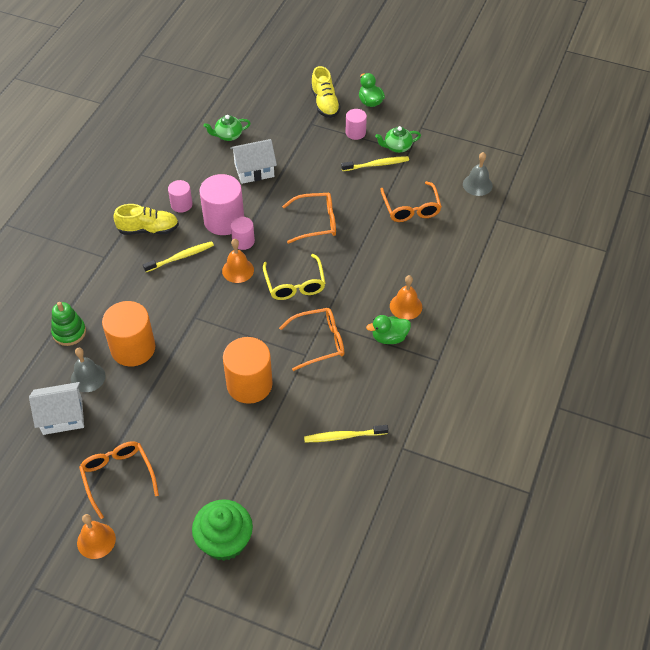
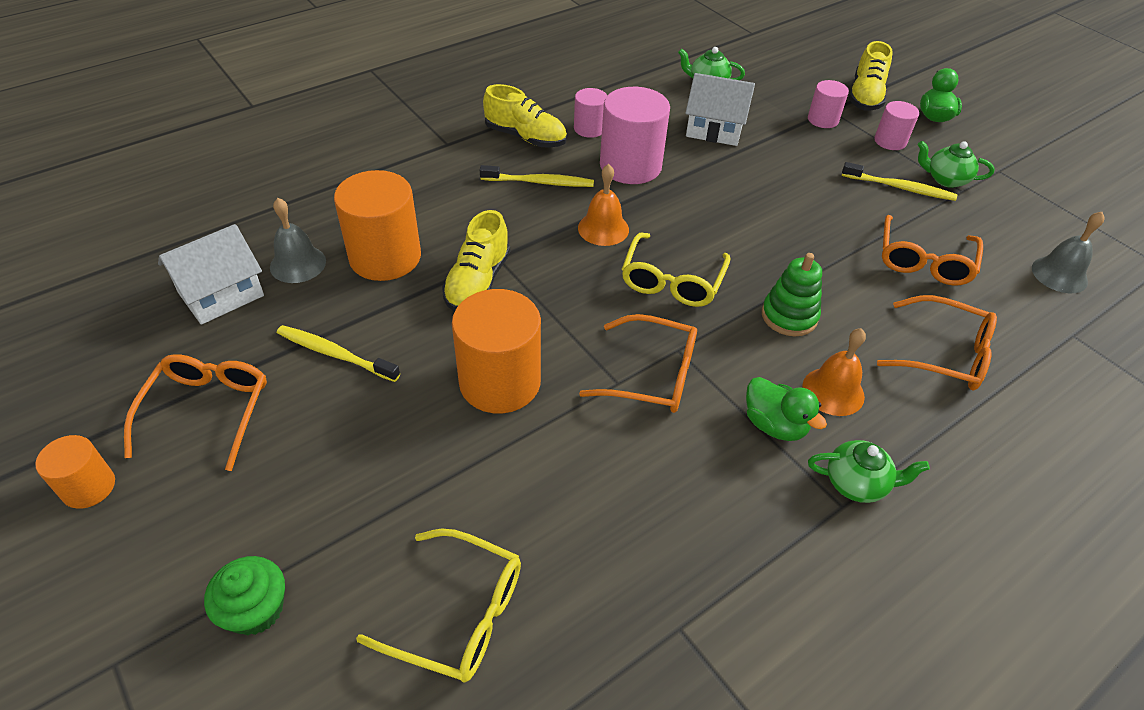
camera: 30 degrees right, 5 degrees down
(62, 416) = (221, 294): white house -> white house turned 60 degrees counterclockwise
(69, 332) = (328, 203): green stacking toy -> green stacking toy (789, 316)
(96, 540) = (89, 487): orange bell -> orange cylinder
(195, 337) = (478, 282): none -> yellow shoe
(224, 541) = (256, 609): green cupcake -> green cupcake, size x0.63
(243, 241) = (638, 199): pink cylinder -> pink cylinder (823, 120)
(311, 493) = (459, 614): none -> yellow glasses
(316, 222) = (760, 219): orange glasses -> orange glasses (945, 354)
(343, 436) = (587, 545): yellow toothbrush -> yellow toothbrush (335, 354)
(389, 337) = (774, 425): green duck -> green duck turned 150 degrees counterclockwise
(438, 346) = (857, 483): none -> green teapot

